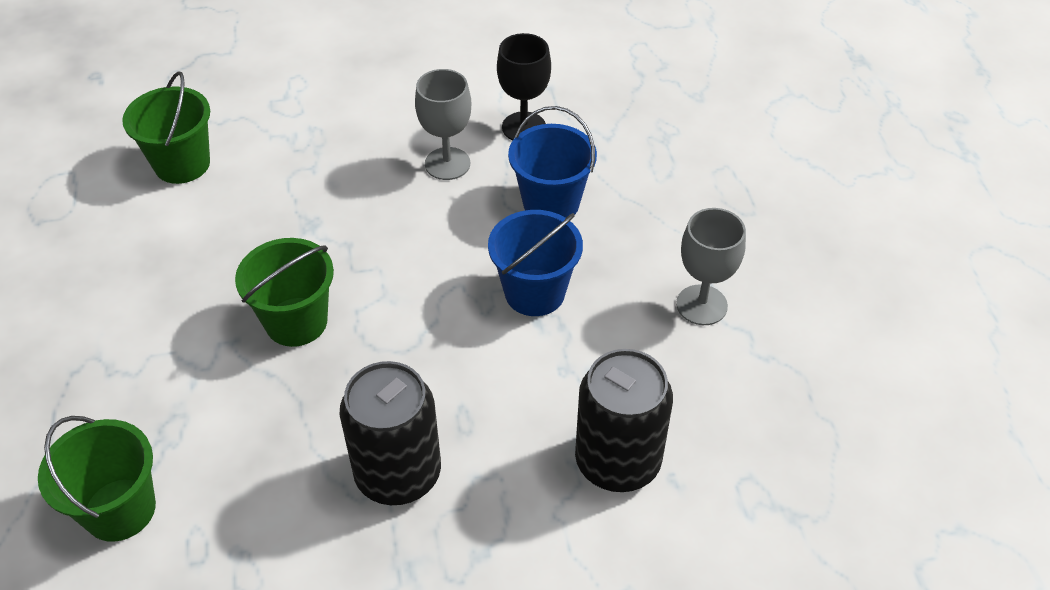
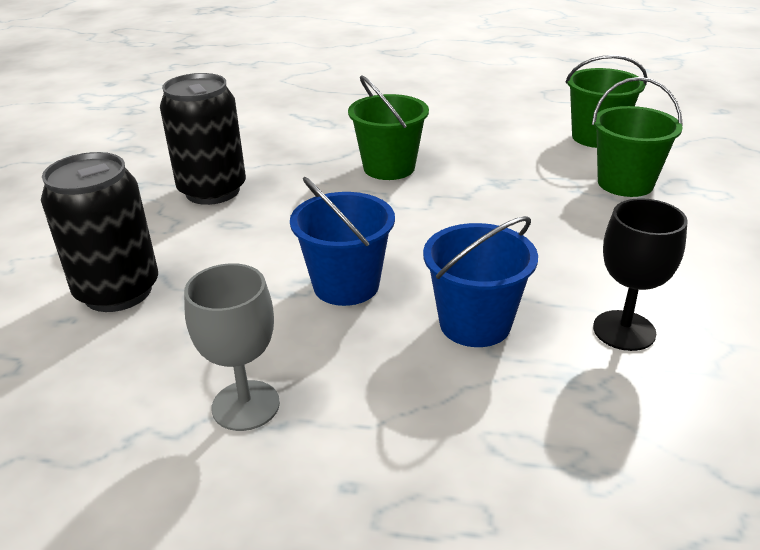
camera: 110 degrees right, 15 degrees down
(120, 509) = (276, 108): green bucket -> green bucket (625, 183)
(447, 164) = (565, 264): grey goblet -> none

